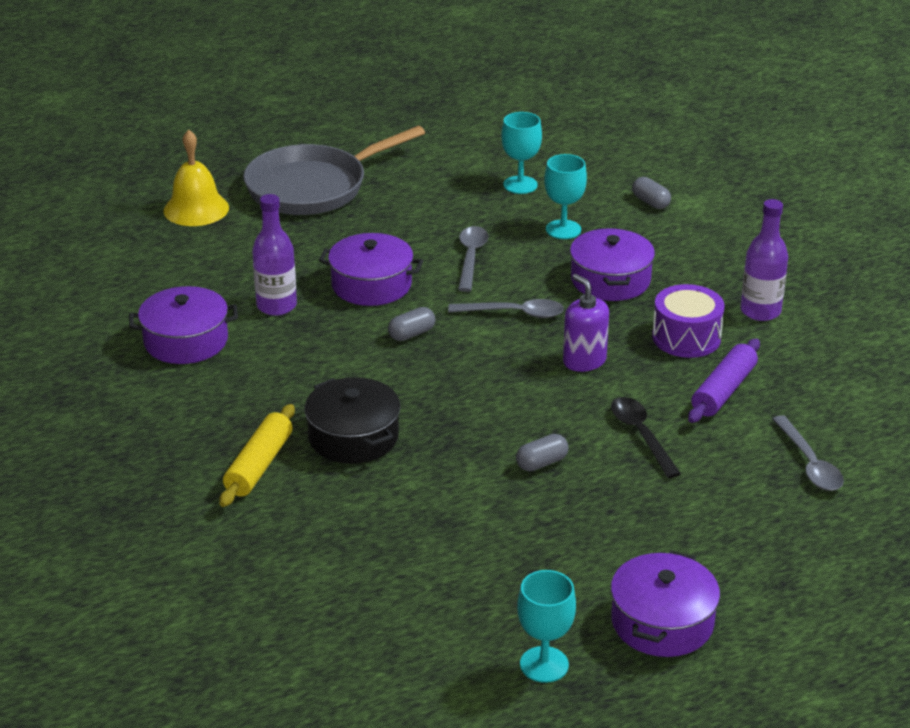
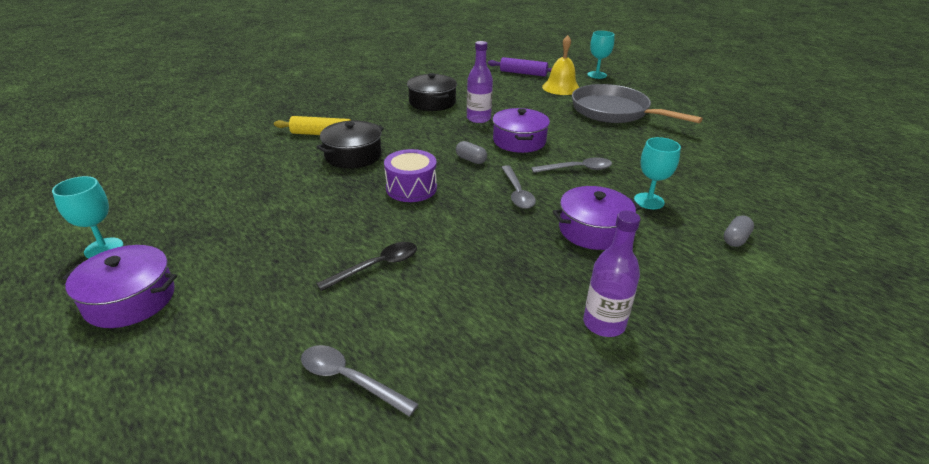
camera: 75 degrees right, 0 degrees up
(186, 341) = (432, 102): purple pot -> black pot
(520, 185) = (694, 177): turquoise goblet -> turquoise goblet (597, 75)
(541, 463) = (333, 224): grey capsule -> none
(584, 361) = (470, 229): purple soap dispenser -> none
(686, 337) = (531, 279): purple drum -> purple drum (411, 188)
(724, 391) = (456, 309): purple rolling pin -> purple rolling pin (523, 73)
(809, 463) = (349, 379): grey spoon -> grey spoon turned 60 degrees clockwise

